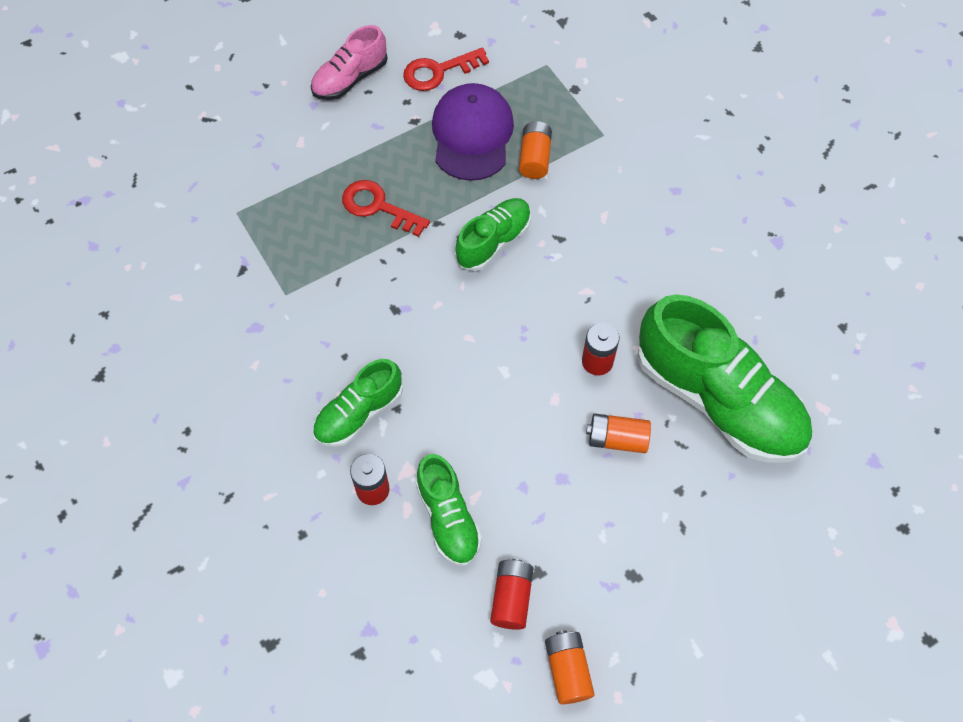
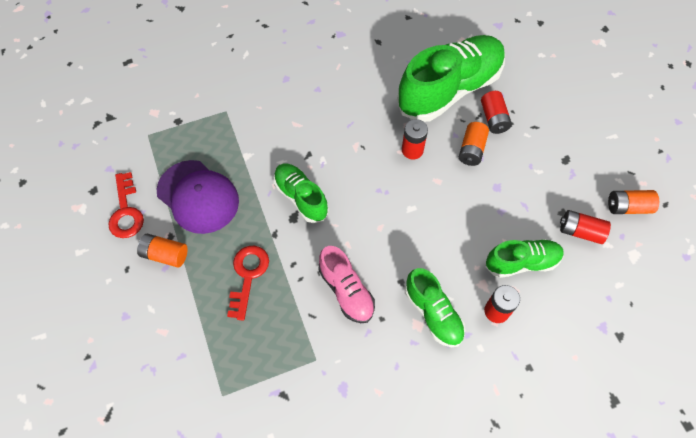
camera: 80 degrees left, 0 degrees up
(350, 79) = (108, 282): pink shoe -> pink shoe (346, 291)
(378, 207) = (248, 275): red key -> red key turned 150 degrees clockwise
(472, 135) = (198, 196): purple cap -> purple cap turned 150 degrees counterclockwise
(534, 158) = (233, 158): orange battery -> orange battery (165, 255)
(681, 466) = (493, 118): none -> red battery

